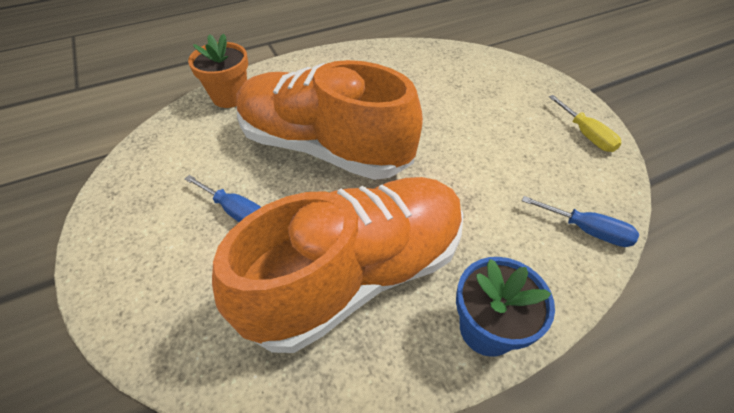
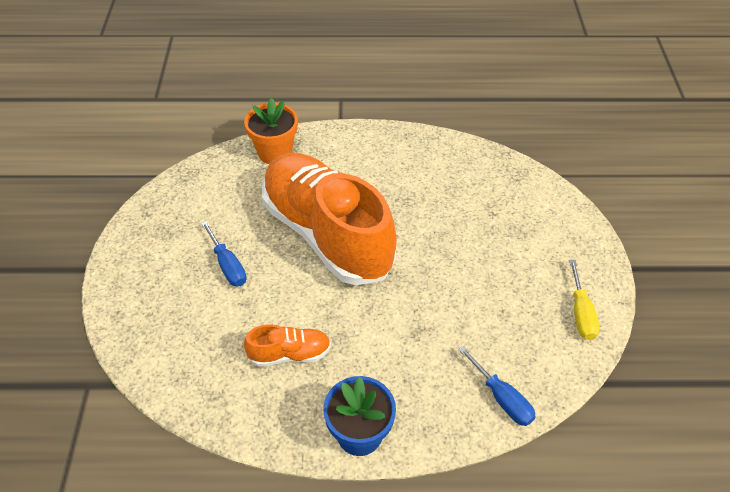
camera: 25 degrees right, 0 degrees up
(357, 275) = (289, 354): orange shoe -> orange shoe, size x0.41

